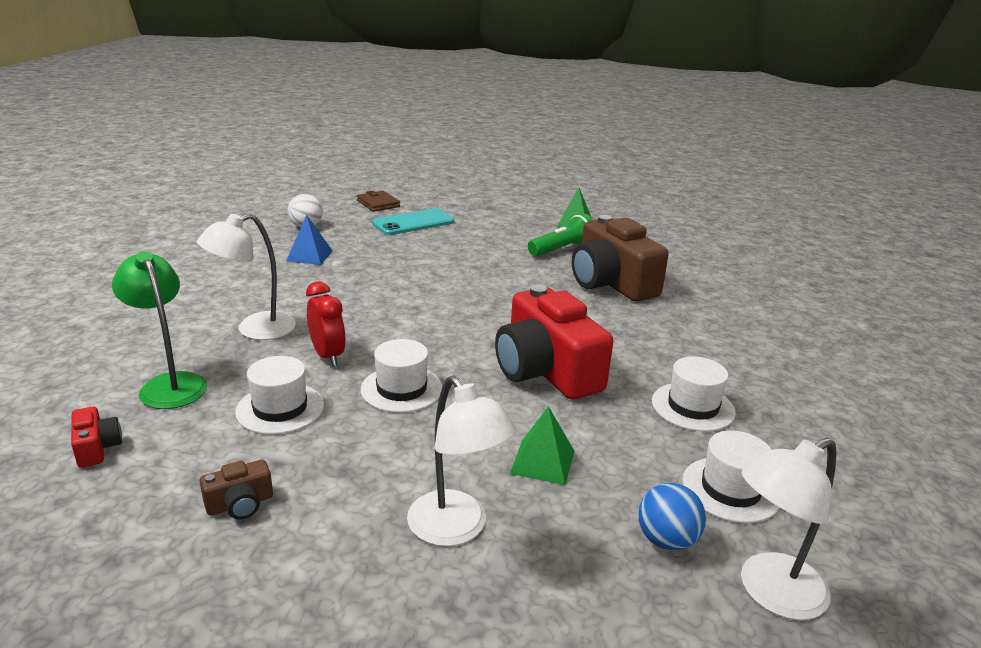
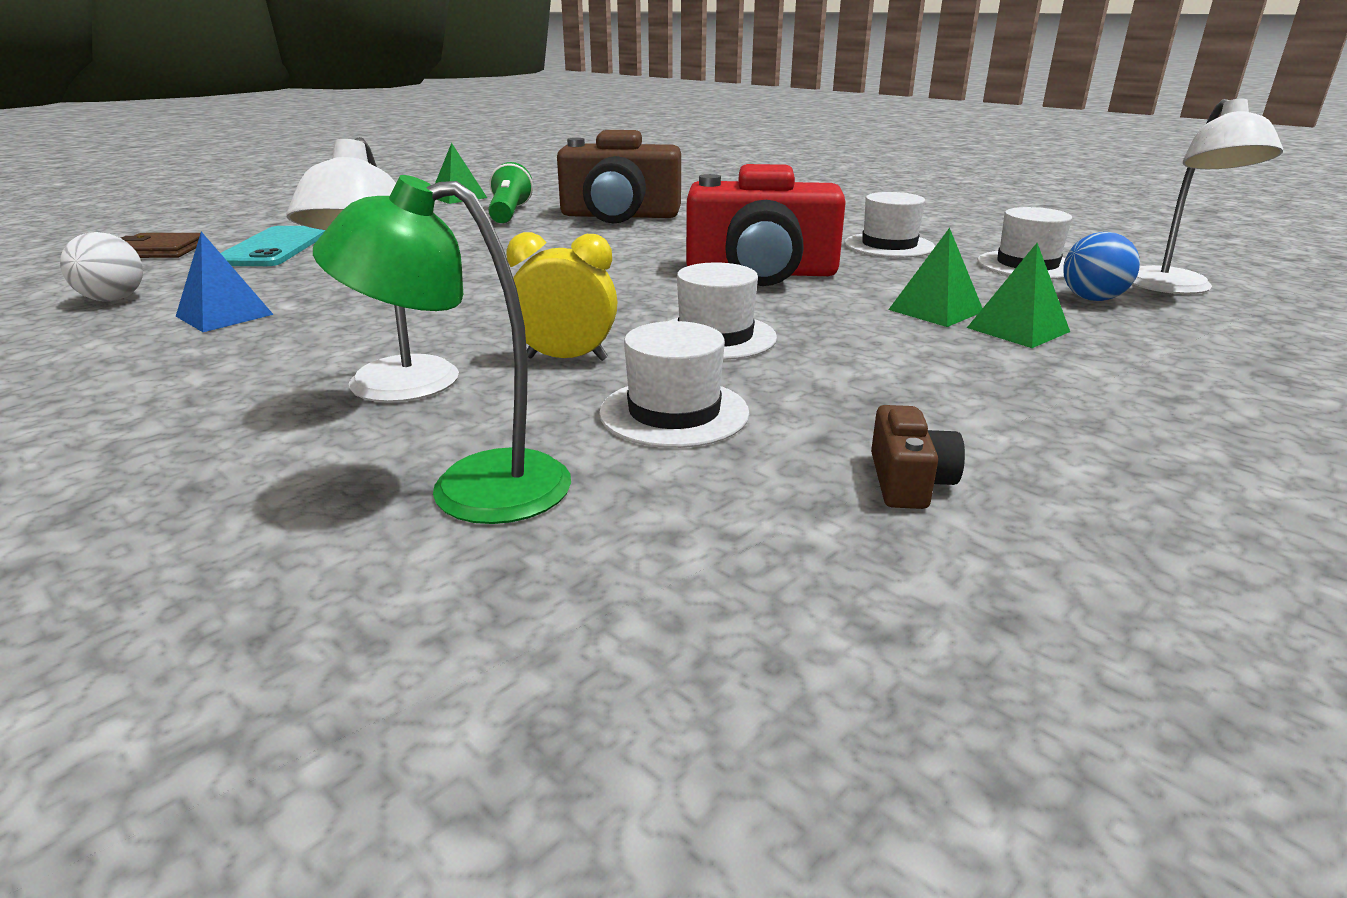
camera: 55 degrees left, 0 degrees up
(97, 448) = (615, 595): red camera -> none
(327, 355) = (566, 359): red clock -> yellow clock
(456, 529) = (1037, 369): white lamp -> none
(537, 508) = (1018, 329): none -> green pyramid

